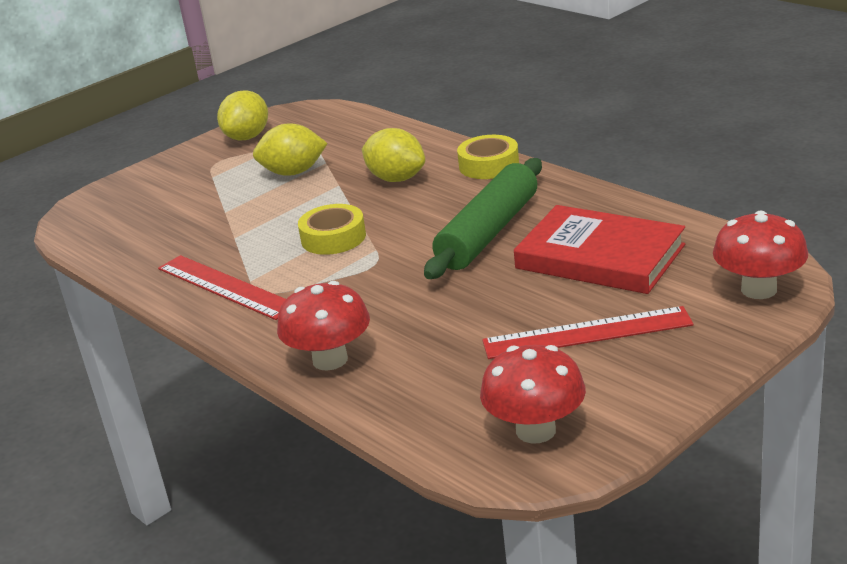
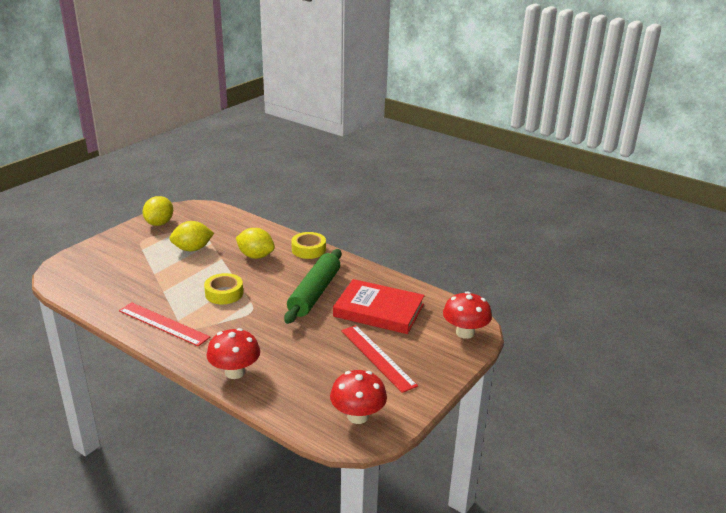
camera: 15 degrees left, 0 degrees up
(587, 333) = (377, 357): red ruler -> red ruler turned 75 degrees clockwise

